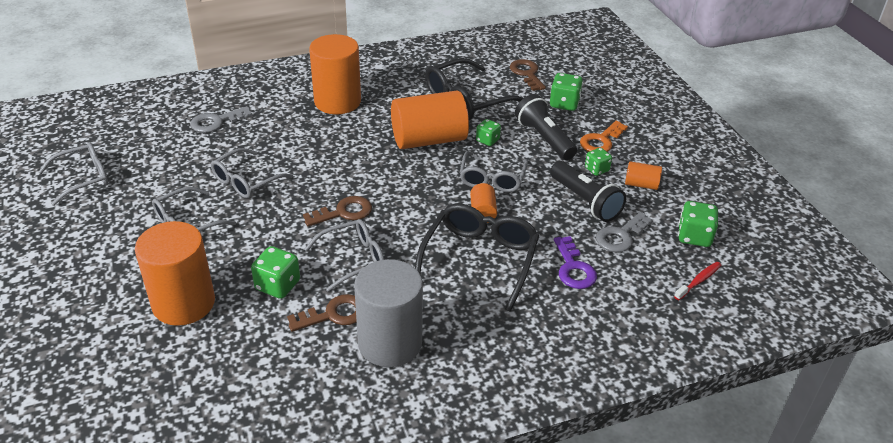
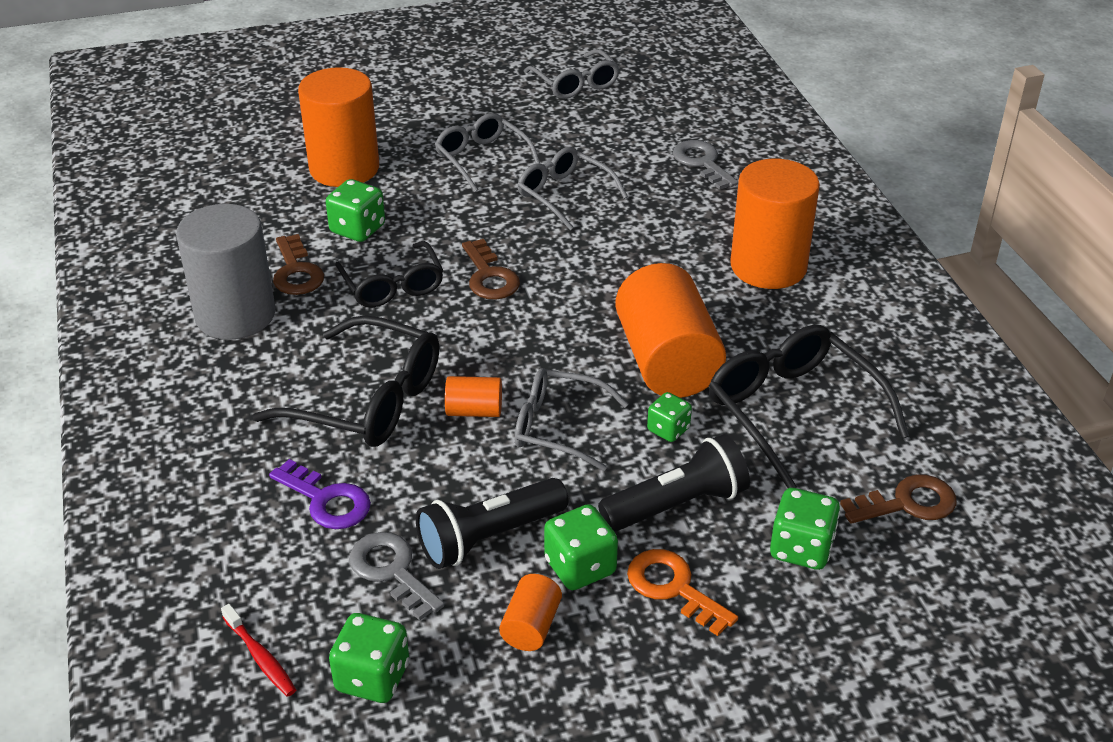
camera: 95 degrees right, 0 degrees up
(353, 259) = (392, 286): grey glasses -> black glasses
(573, 268) = (327, 500): purple key -> purple key turned 135 degrees counterclockwise
(596, 169) = (580, 567): green dice -> green dice, size x1.54

